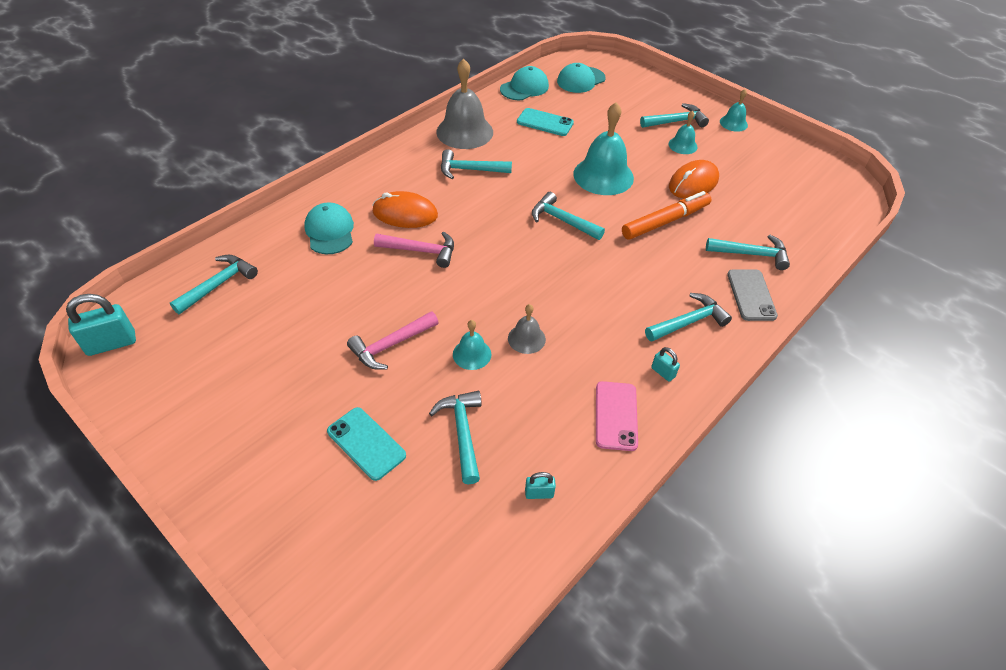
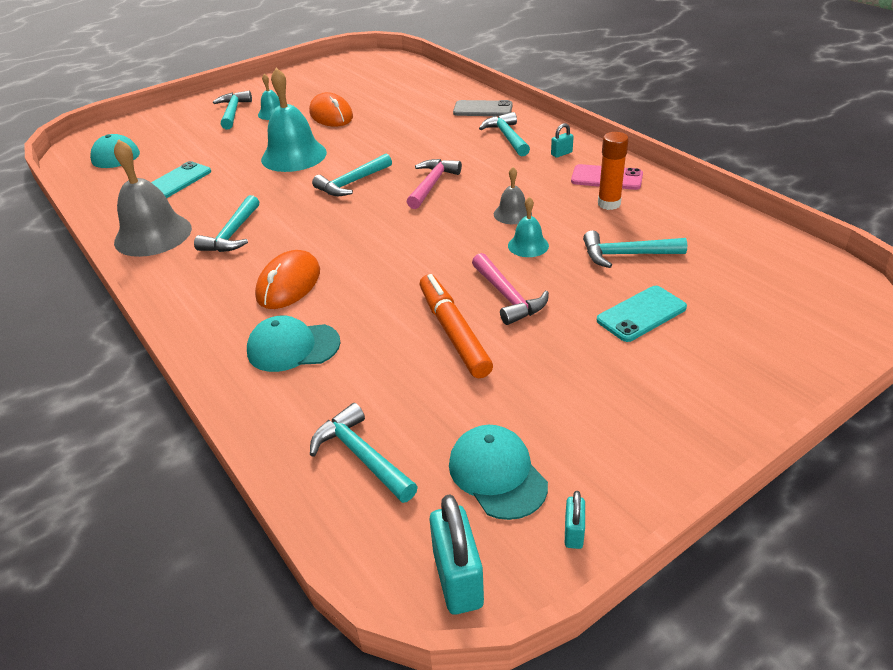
camera: 75 degrees left, 10 degrees down
(421, 251) = (362, 273): pink hammer -> pink hammer (432, 184)
(524, 88) = (96, 189): turquoise cap -> turquoise cap (497, 474)
(539, 493) = (689, 219): turquoise padlock -> turquoise padlock (573, 533)
(559, 418) = (609, 204): none -> orange glue stick
(665, 221) = (378, 133): orange marker -> orange marker (453, 332)
(733, 123) = (256, 88): turquoise bell -> none
(751, 254) = (435, 103): turquoise hammer -> none

